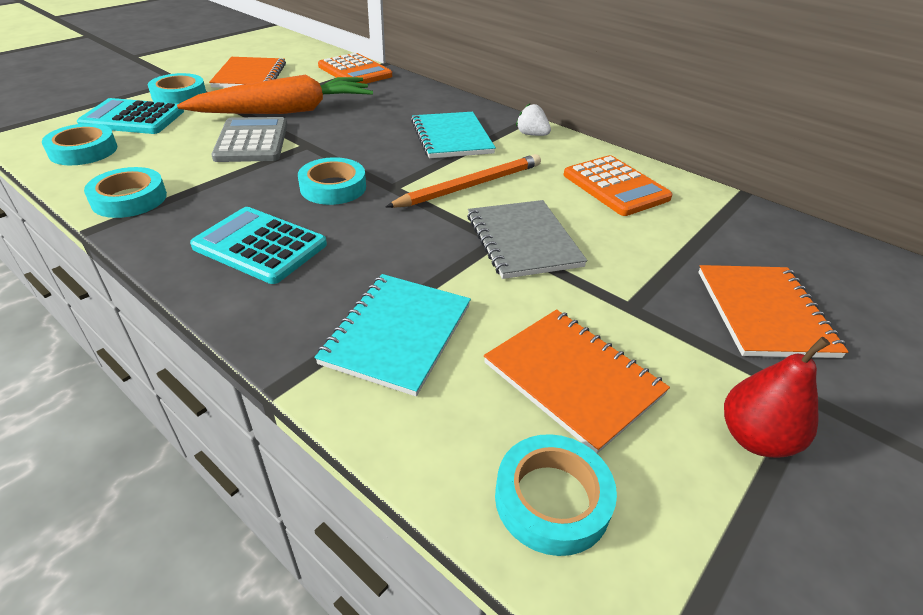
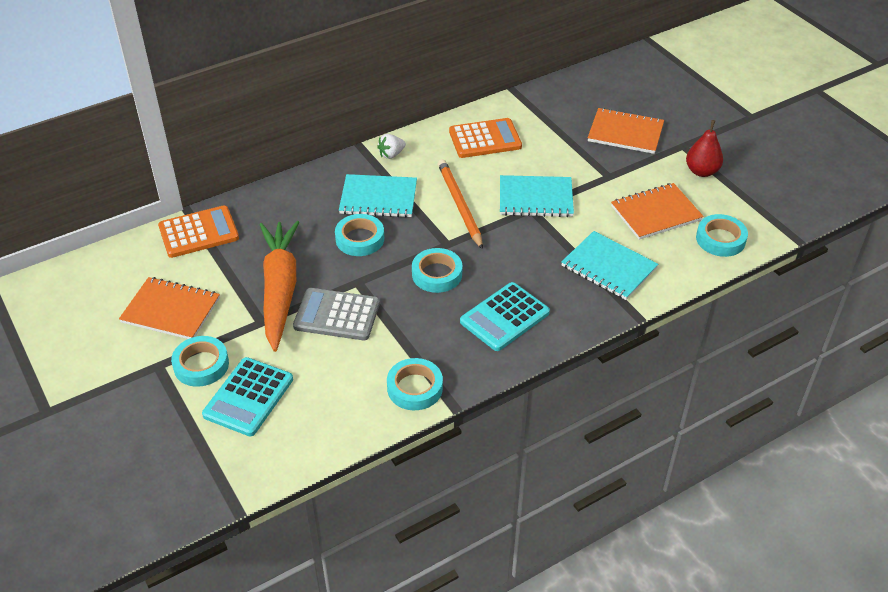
camera: 70 degrees left, 5 degrees up
(83, 151) = (311, 426): turquoise tape -> turquoise tape (360, 239)
(523, 241) = (535, 198): grey notebook -> turquoise notebook

